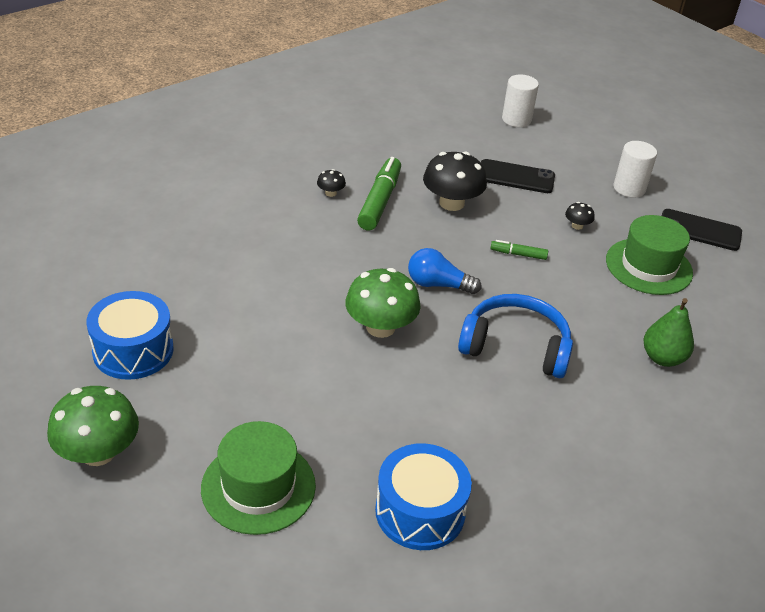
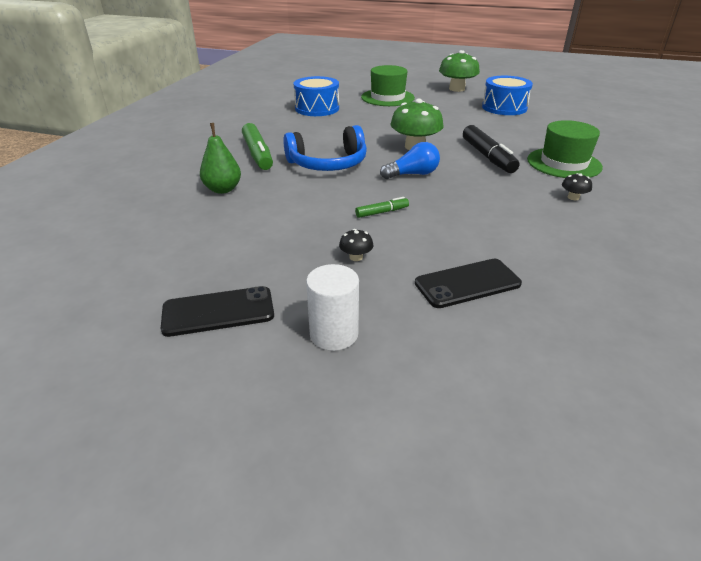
camera: 150 degrees right, 5 degrees down
(323, 270) = (488, 157): none -> black marker
(379, 201) = (533, 207): green marker -> green marker (258, 154)
(451, 203) = (483, 229): black mushroom -> none
(516, 119) = (583, 384): white cylinder -> none
(648, 266) = (262, 247): green hat -> green hat (564, 163)

